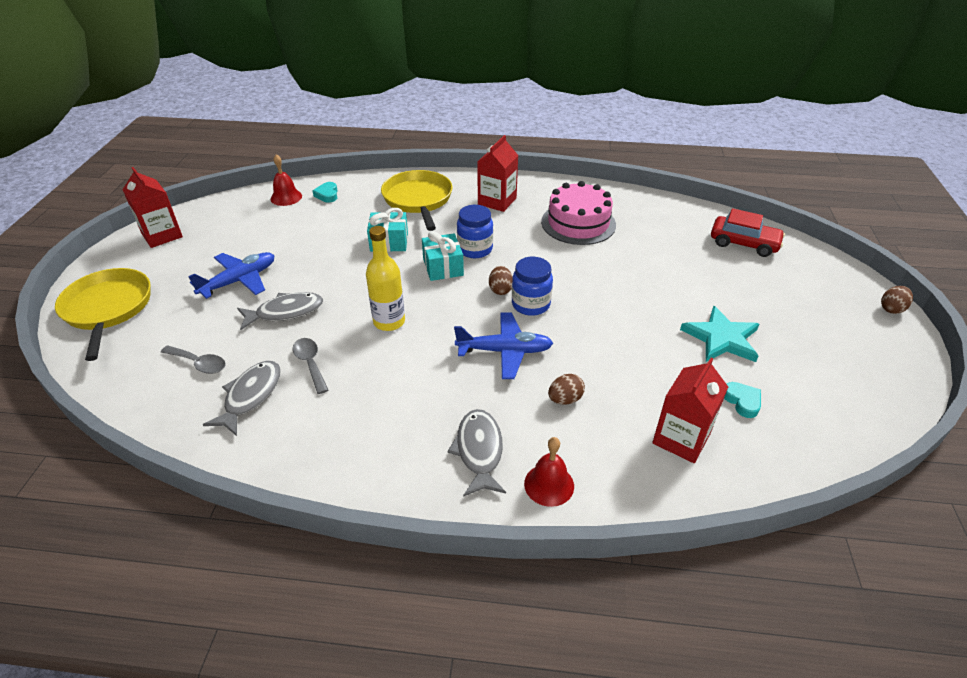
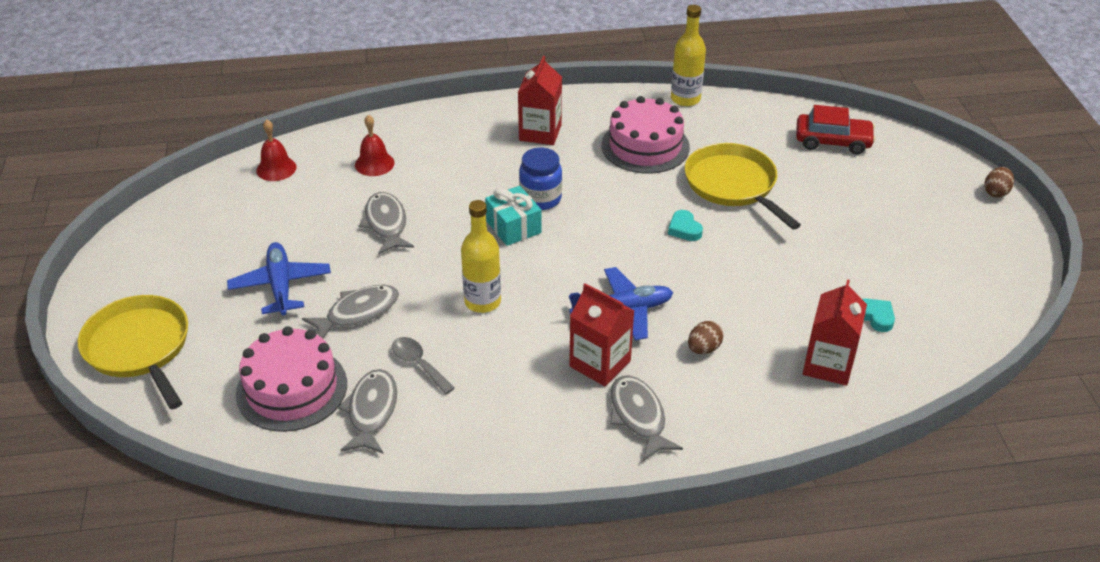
camera: 15 degrees left, 0 degrees up
(162, 235) = (146, 245): red carton -> red carton (600, 363)
(199, 363) = (291, 389): grey spoon -> pink cake
(239, 281) = (281, 285): blue plane -> blue plane turned 45 degrees counterclockwise
(327, 195) = (327, 157): turquoise heart -> turquoise heart (684, 229)
(344, 248) = (386, 224): none -> grey fish
(389, 242) = (435, 206): turquoise gift -> none
(418, 199) = (444, 145): yellow pan -> yellow pan (733, 185)
(500, 290) = (590, 242): brown egg -> none
(530, 304) = (629, 254): blue jar -> none
(549, 484) = (718, 433): red bell -> red bell (374, 164)
(625, 193) = (685, 99): none -> yellow bottle
(721, 338) = (838, 255): turquoise star -> none

